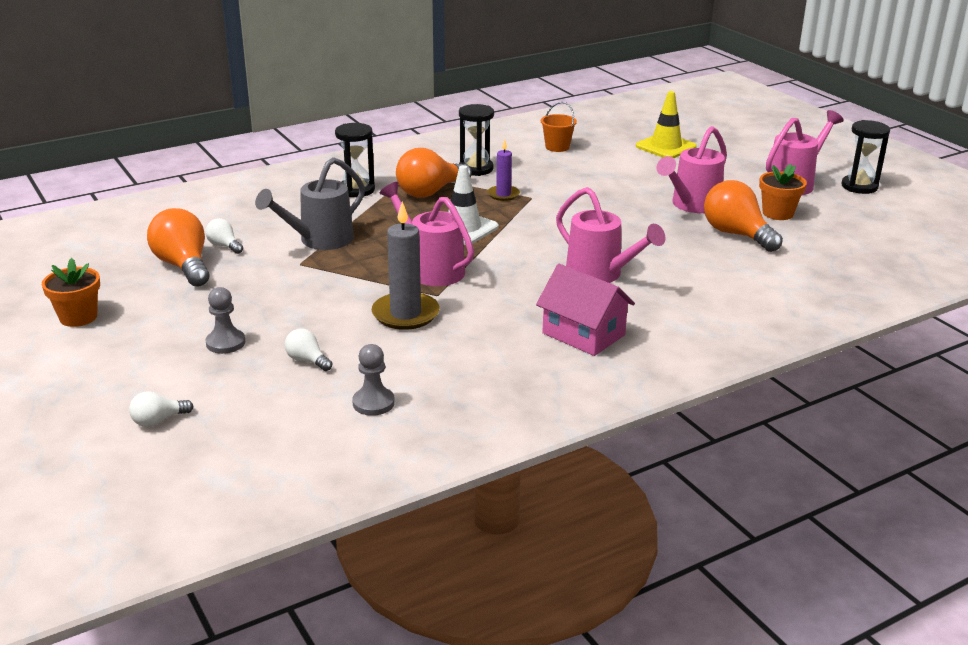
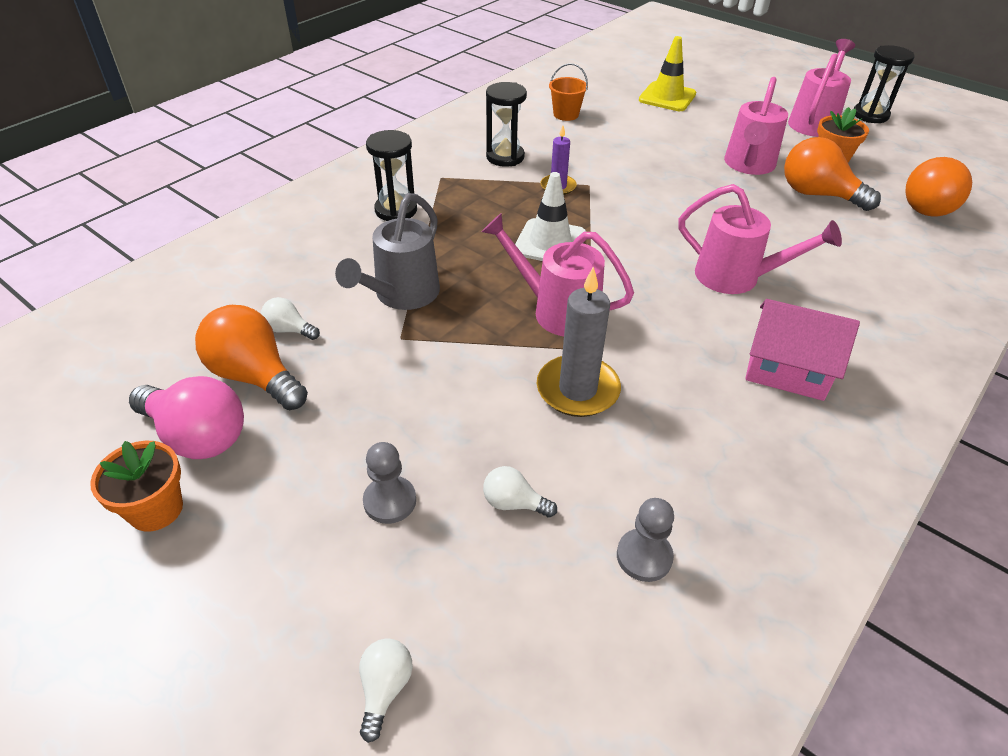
camera: 20 degrees left, 15 degrees up
(126, 288) = (197, 436): none -> pink light bulb
(158, 421) = (385, 689): white light bulb -> white light bulb turned 150 degrees clockwise
(430, 192) = (479, 198): orange light bulb -> orange light bulb (928, 205)

